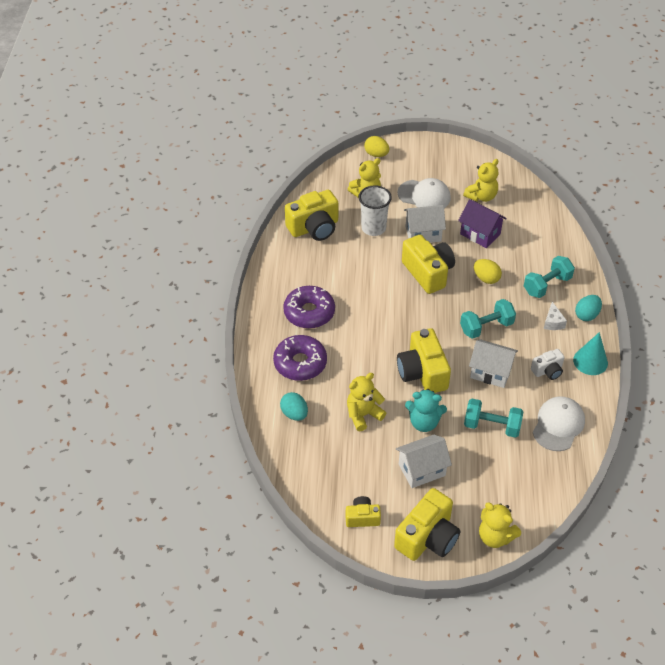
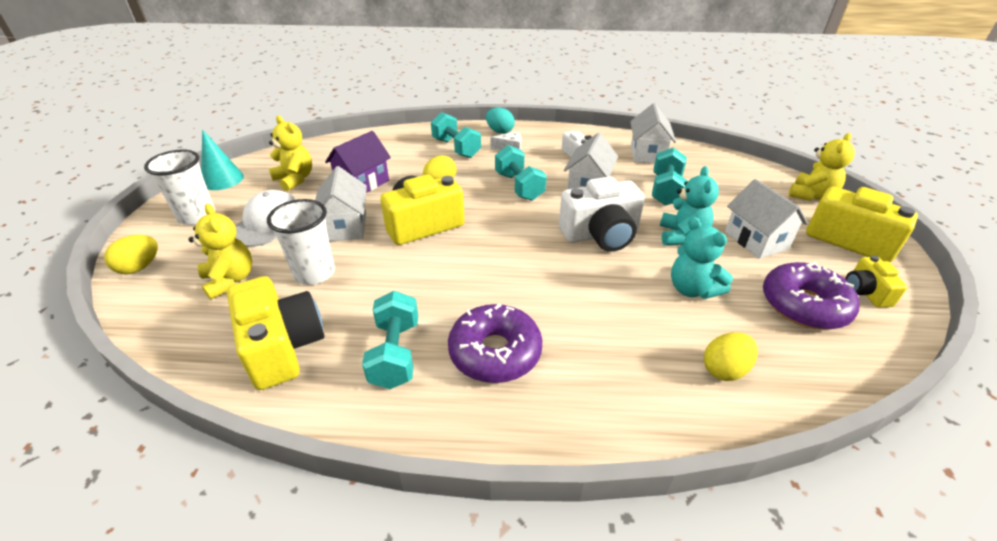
camera: 90 degrees left, 10 degrees down
(294, 414) = (724, 369): turquoise egg -> yellow egg
(300, 363) = (612, 363): purple donut -> purple donut (804, 305)
(309, 272) = (395, 354): none -> turquoise dumbbell
(363, 415) = (692, 289): yellow teddy bear -> turquoise teddy bear
(422, 372) = (600, 235): yellow camera -> white camera
(429, 161) = (197, 216): none -> white cup
(558, 425) = (647, 154): white cap -> white house
(590, 361) = (560, 134): turquoise cone -> turquoise cone (222, 179)

